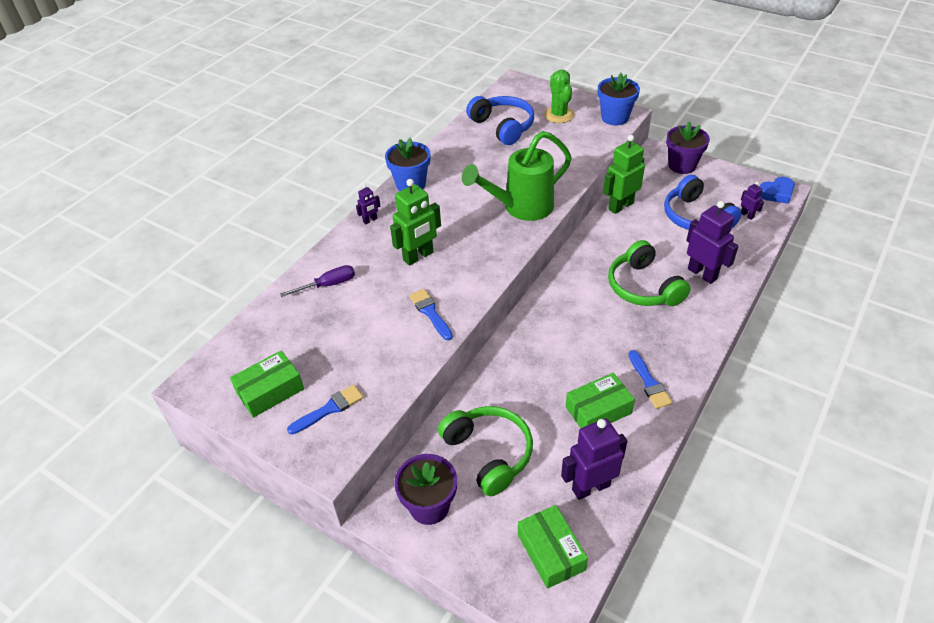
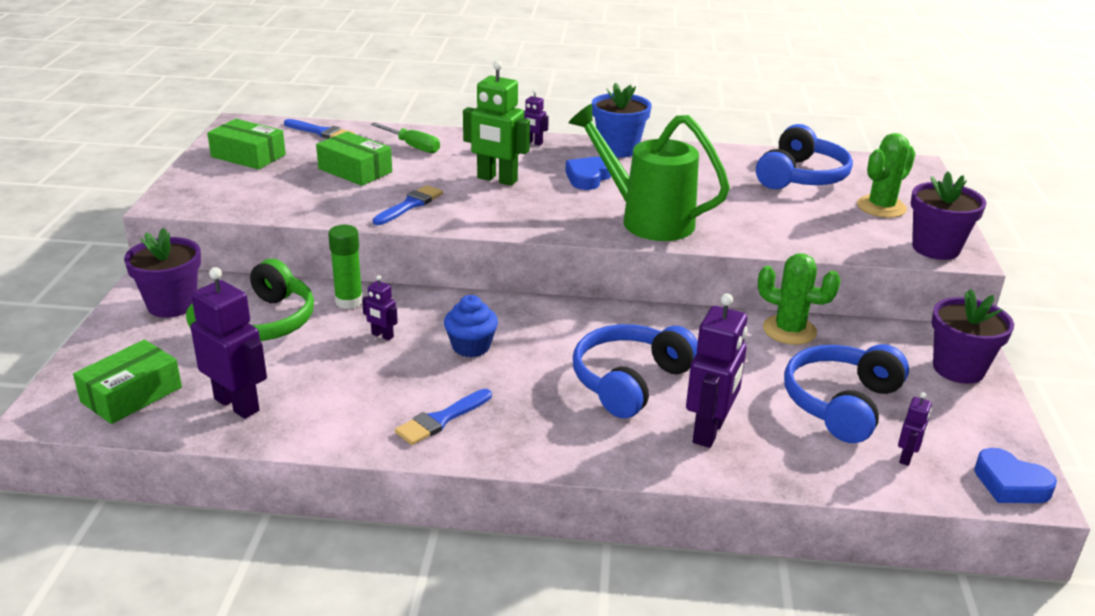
camera: 60 degrees right, 15 degrees down
(328, 285) = (412, 146): purple screwdriver -> green screwdriver
(329, 409) = (238, 187): blue brush -> blue brush (321, 132)
(445, 213) = (588, 178): none -> blue heart
(484, 394) = (349, 301): none -> green glue stick
(539, 387) = (382, 335): none -> purple robot
(574, 345) = (471, 347): none -> blue cupcake
(598, 410) = (367, 387): green box -> green box (355, 170)
(615, 117) = (935, 248): blue flower pot -> purple flower pot
(620, 206) = (789, 330): green robot -> green cactus
(643, 287) = (630, 381): green headphones -> blue headphones

